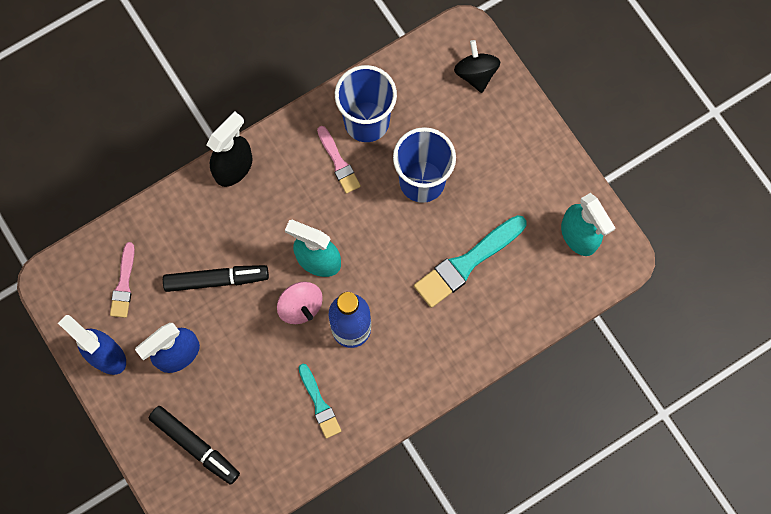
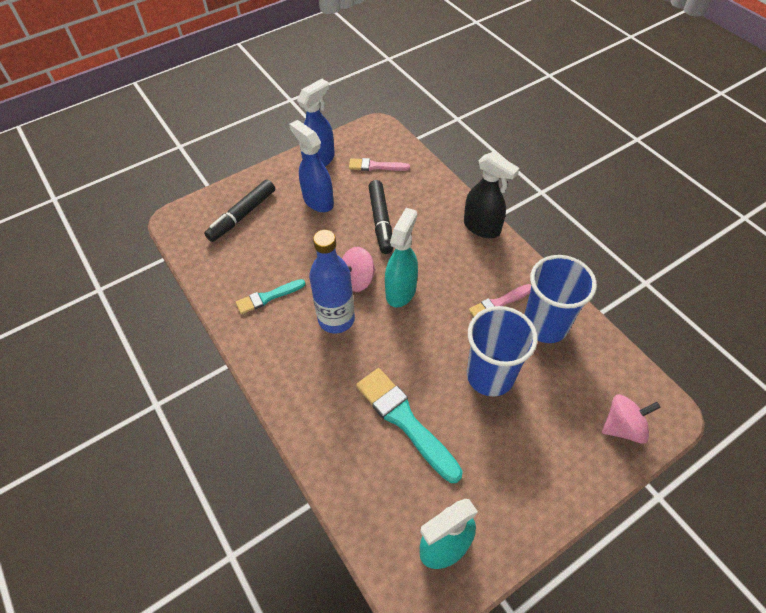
camera: 90 degrees right, 20 degrees down
(476, 74) = (623, 427): black spinning top -> pink spinning top

